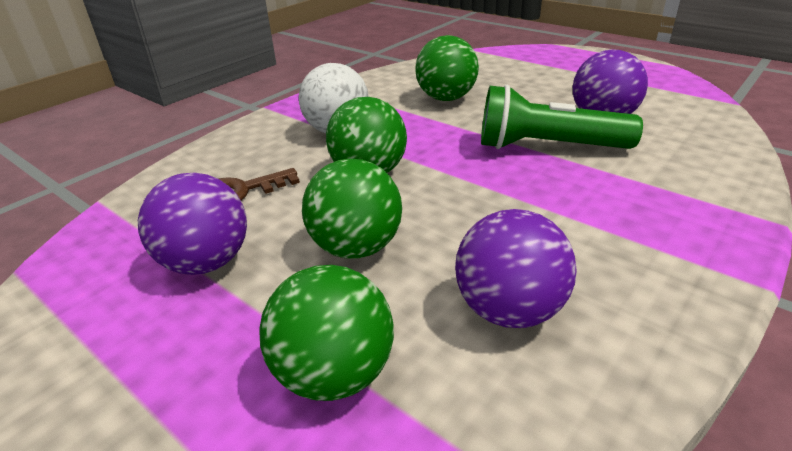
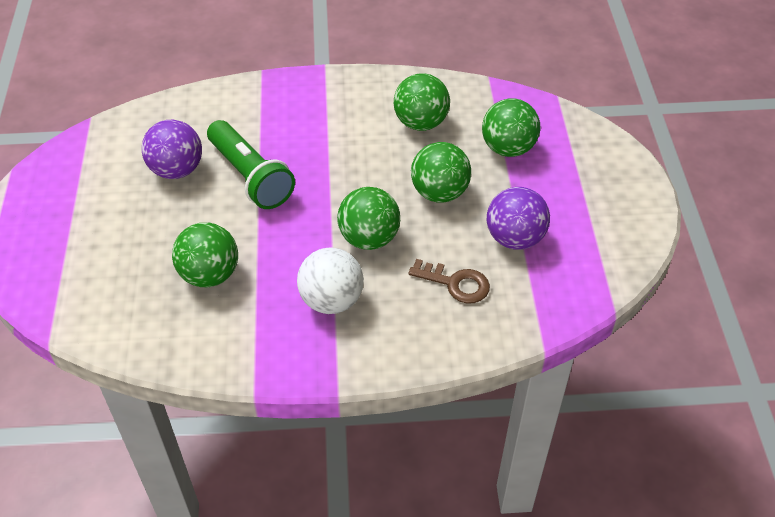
camera: 135 degrees left, 15 degrees up
(509, 310) = (421, 123): purple ball -> green ball

